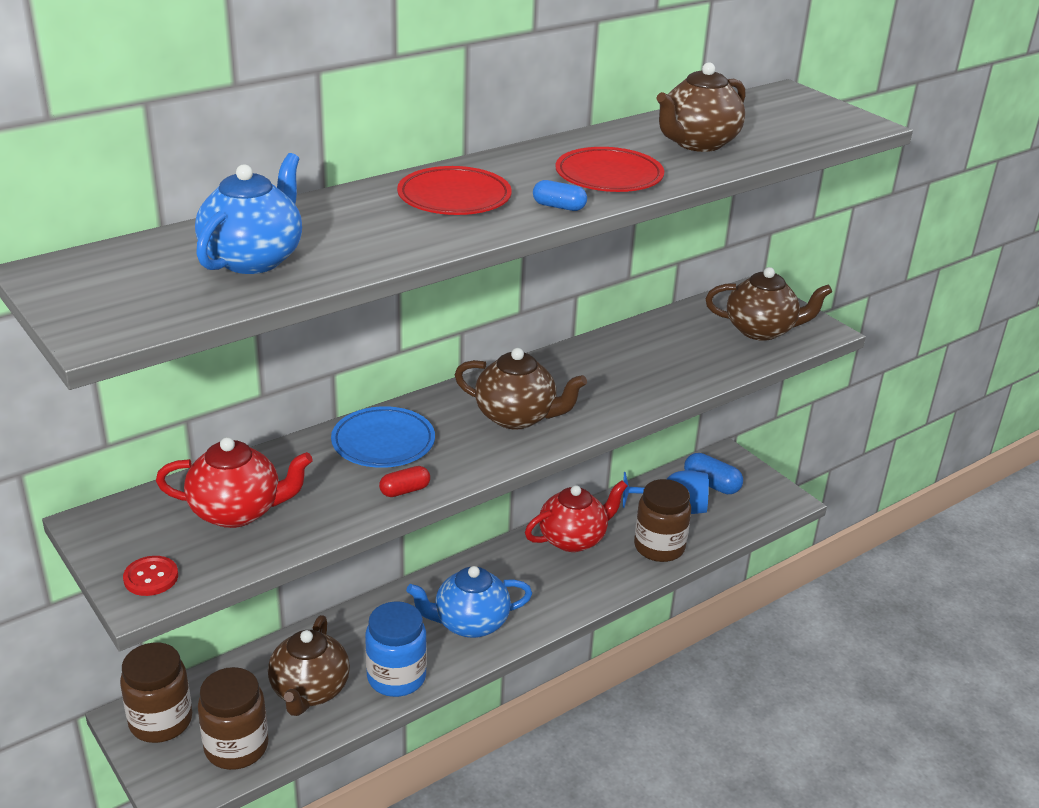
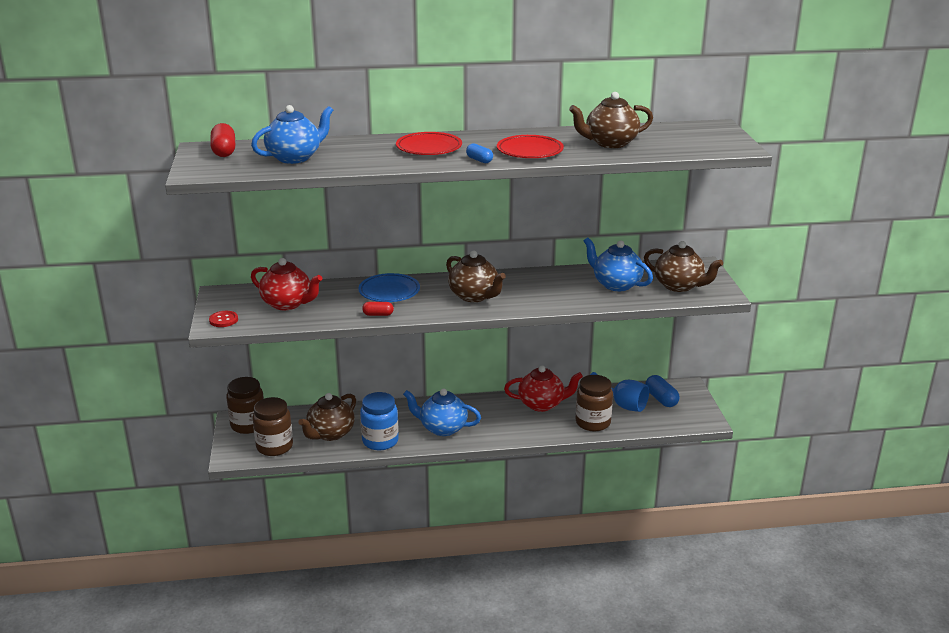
camera: 30 degrees right, 5 degrees down
(103, 270) = (224, 151): none -> red capsule
(684, 348) = (616, 284): none -> blue teapot

